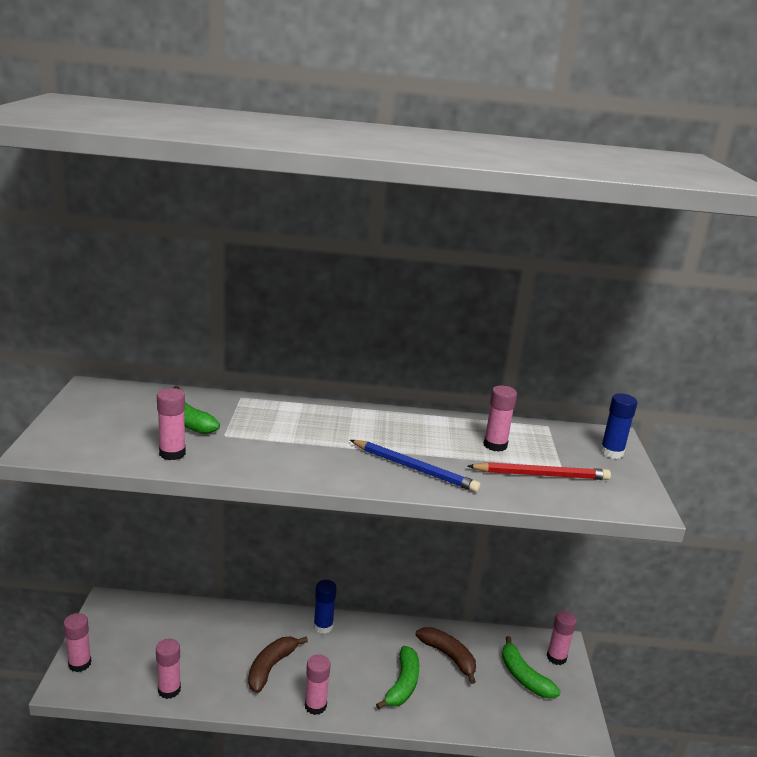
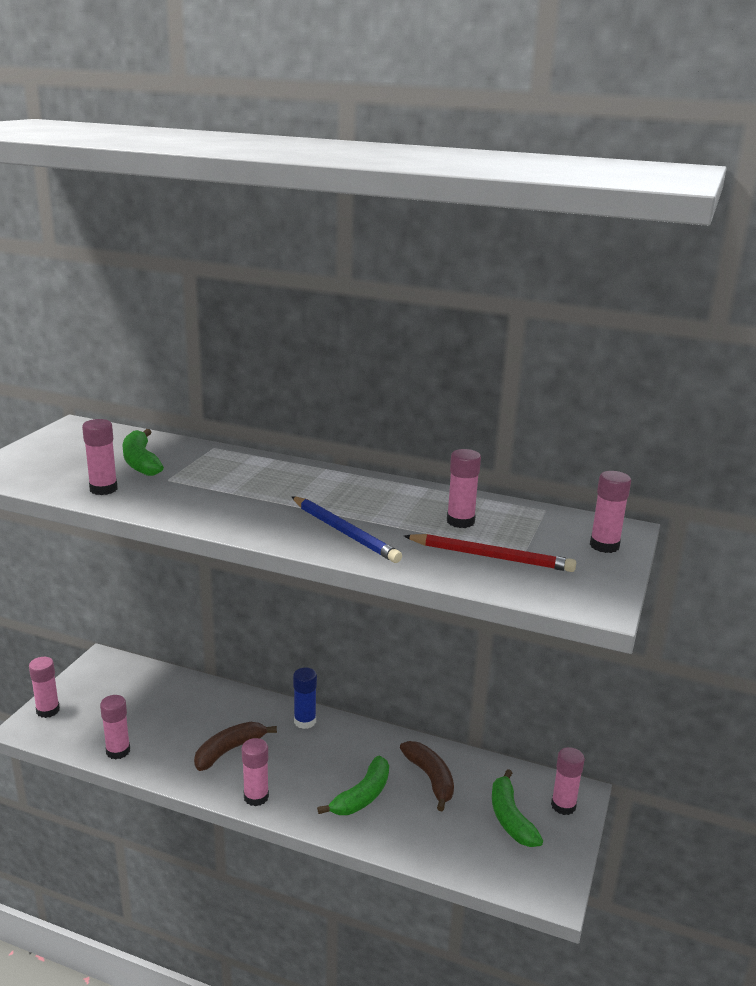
camera: 20 degrees right, 0 degrees up
(611, 452) = (604, 546): blue glue stick -> pink glue stick

